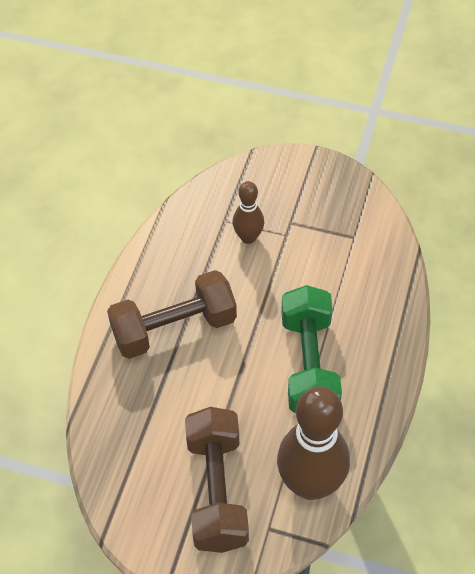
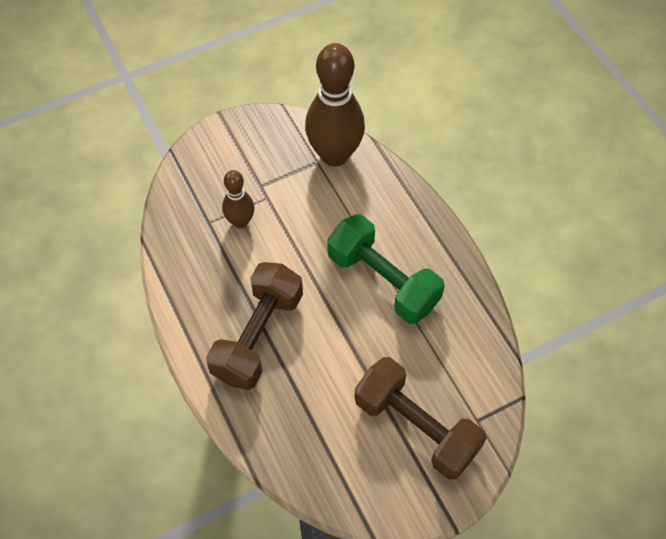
camera: 45 degrees left, 5 degrees up
(310, 484) = (472, 364): brown bowling pin -> brown bowling pin (334, 155)

